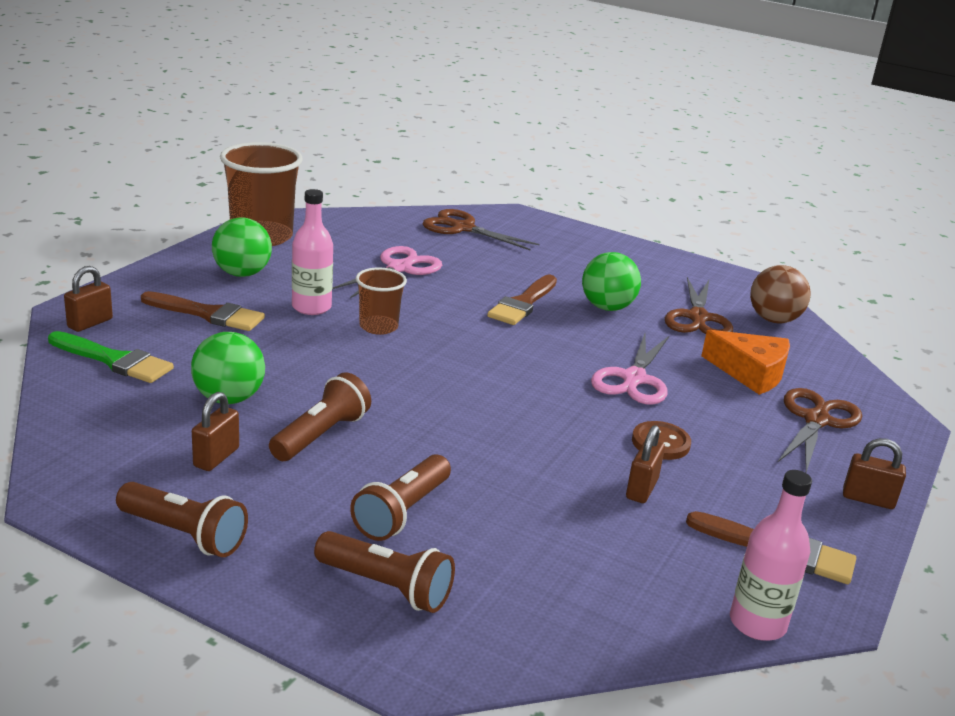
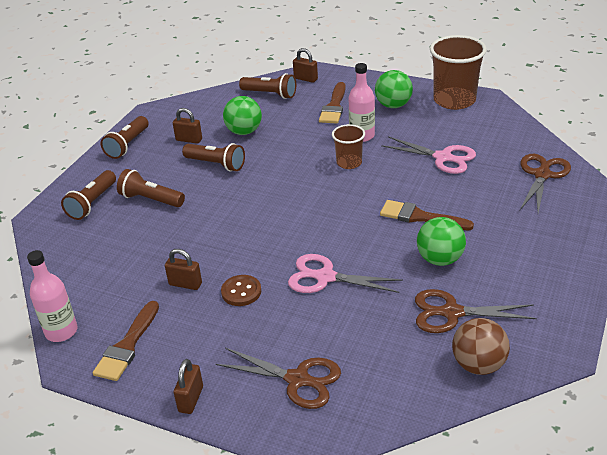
camera: 90 degrees right, 10 degrees up
(114, 360) = (270, 94): green brush -> brown flashlight
(750, 372) = (363, 343): orange cheese -> none

